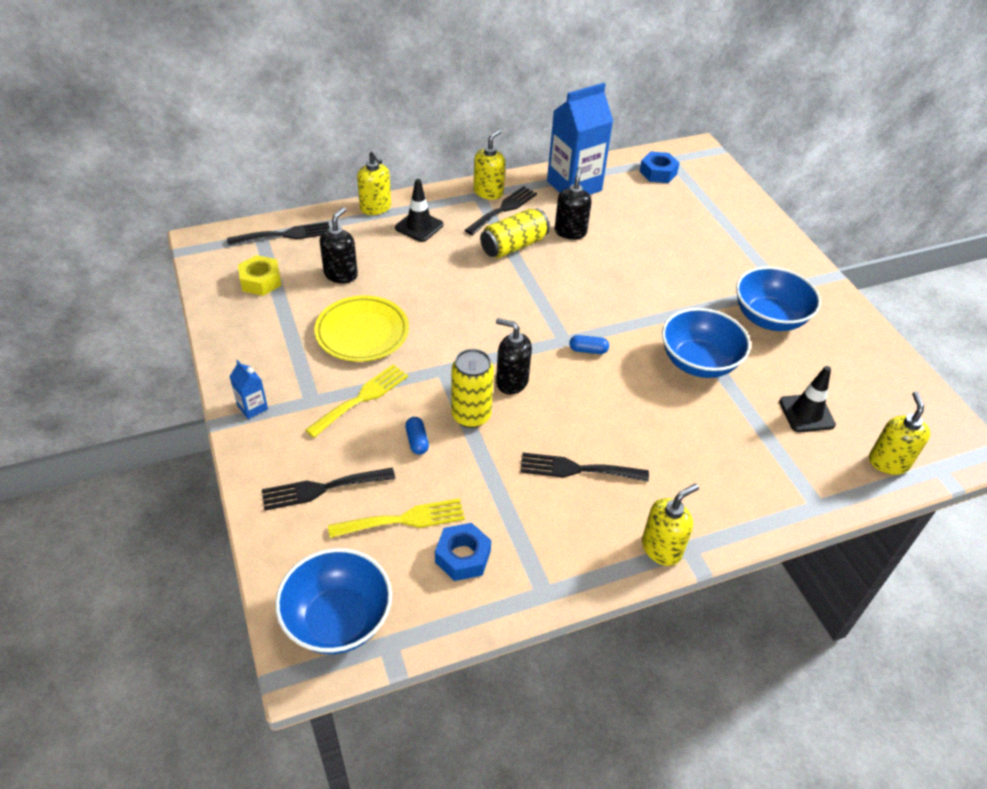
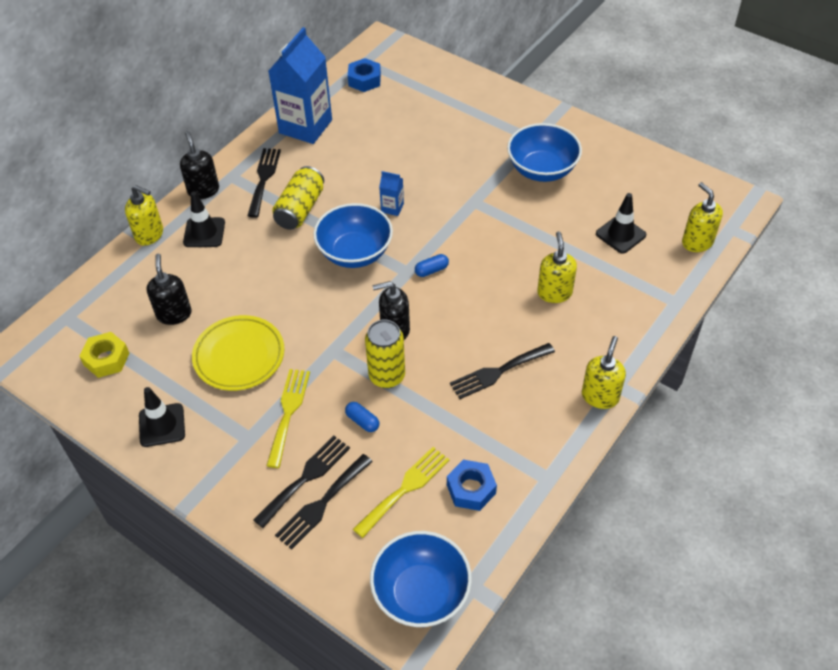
camera: 30 degrees left, 5 degrees up
(252, 407) = (204, 473): blue carton -> blue carton (392, 208)
(255, 352) = (162, 425): none -> black traffic cone
(285, 235) = (89, 304): black fork -> black fork (306, 477)
(488, 192) = (237, 169): yellow soap dispenser -> yellow soap dispenser (554, 292)
(570, 232) = (336, 172): black soap dispenser -> black soap dispenser (203, 190)
(698, 362) = (519, 235): blue bowl -> blue bowl (355, 253)

